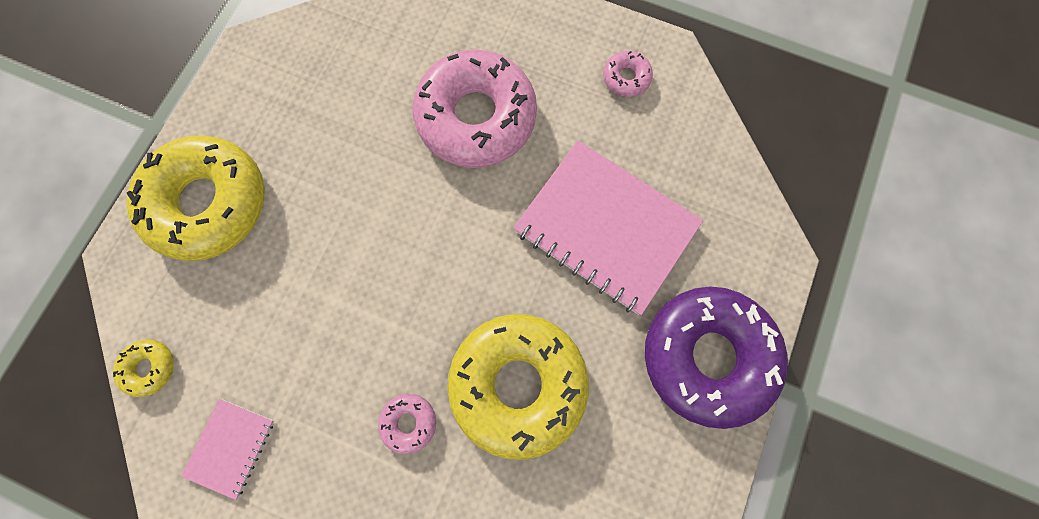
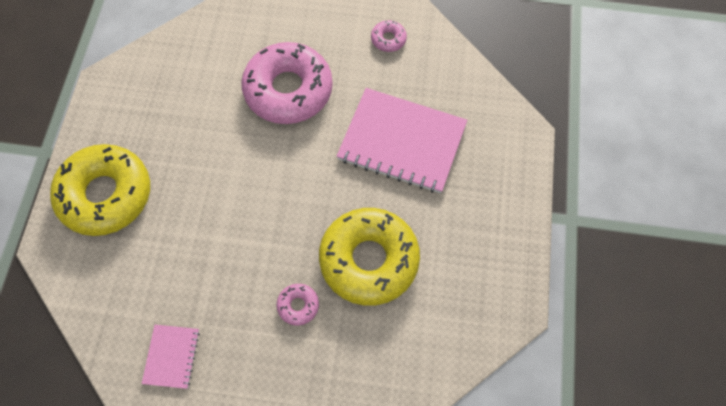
camera: 15 degrees left, 10 degrees down
(150, 368) = (94, 318): yellow donut -> none
(707, 356) = (495, 208): purple donut -> none

